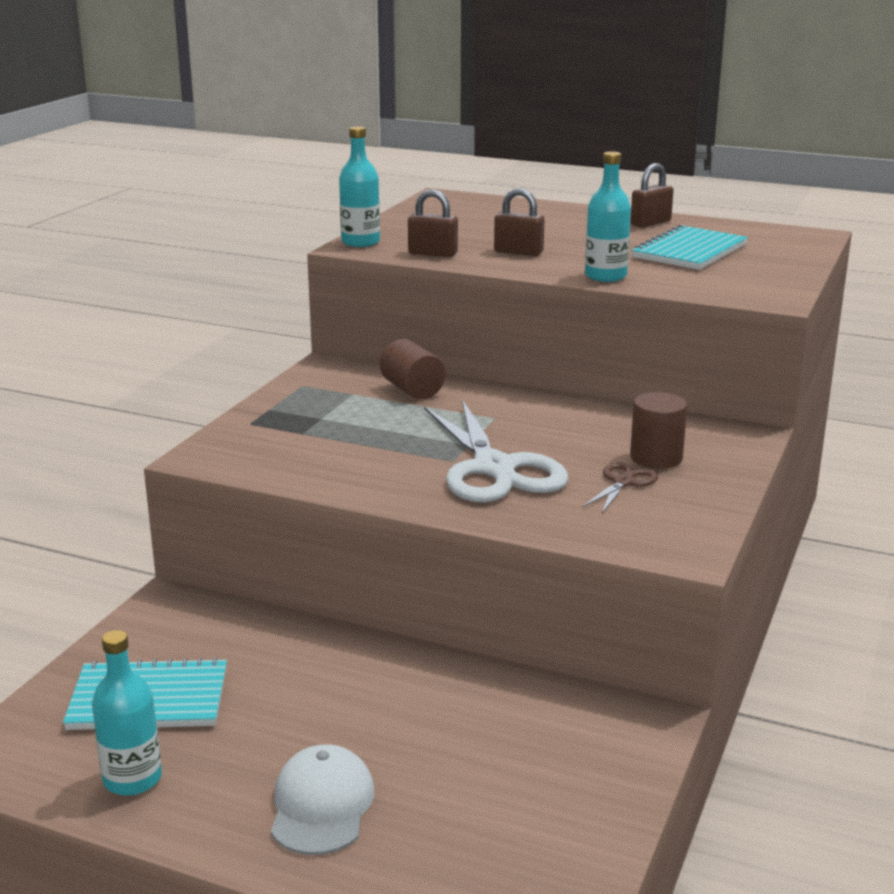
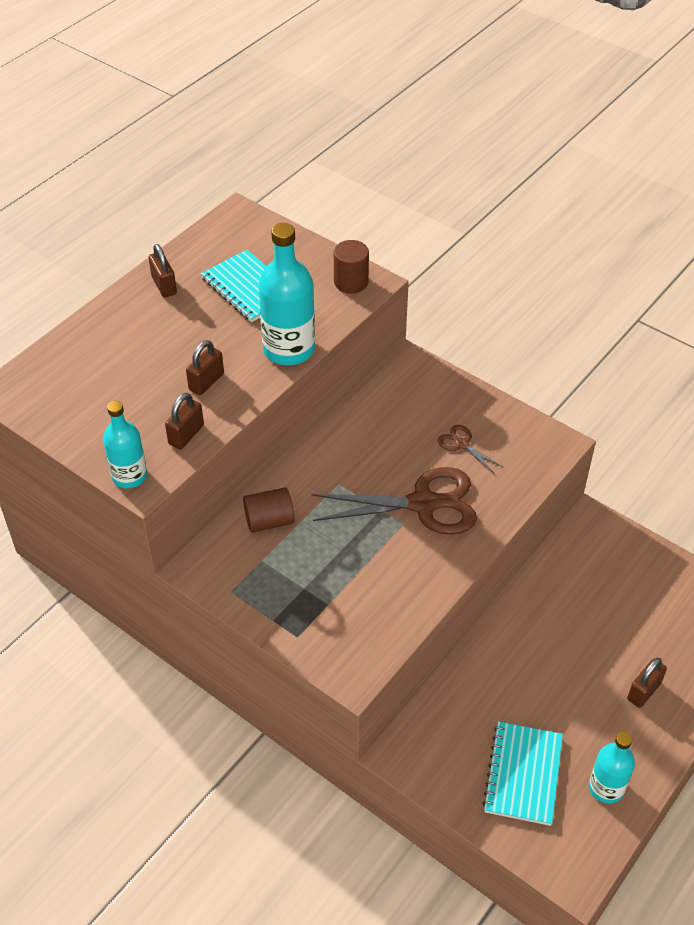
camera: 75 degrees left, 25 degrees up
(321, 805) = (643, 691): white cap -> brown padlock
(494, 468) = (423, 504): white scissors -> brown scissors
(605, 276) = (289, 349): turquoise bottle -> turquoise bottle, size x1.61
(656, 458) = (431, 418): brown cylinder -> brown cylinder (351, 282)

